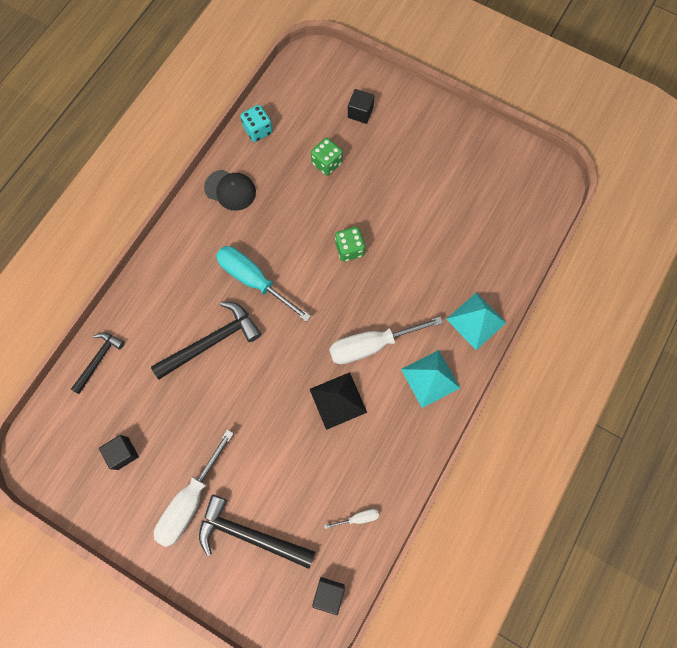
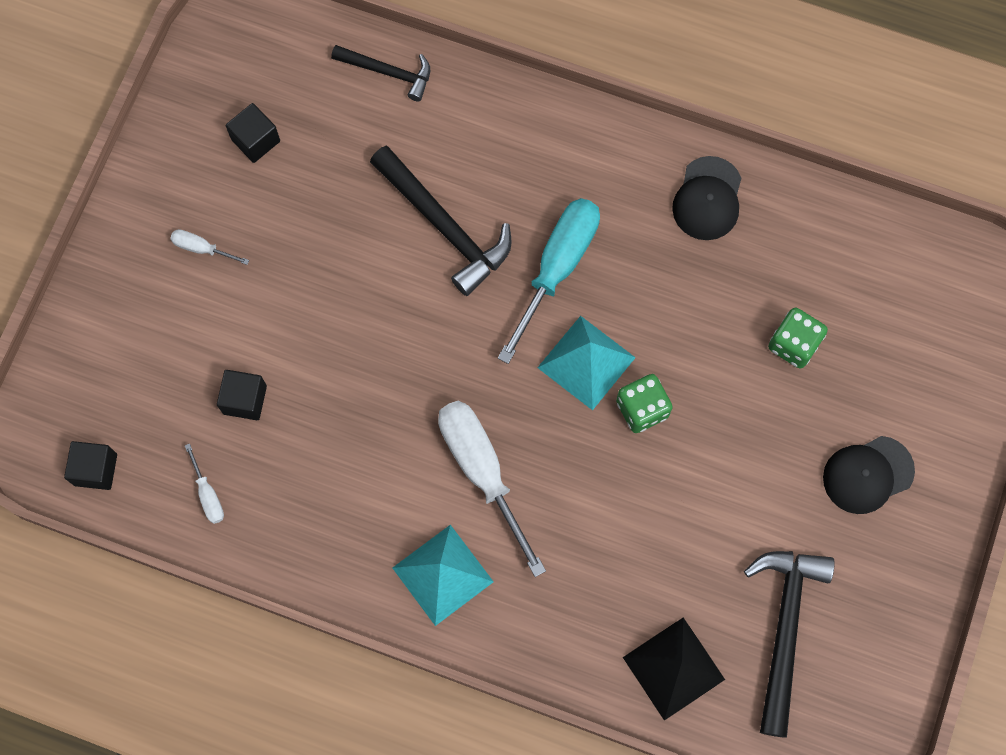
camera: 80 degrees right, 0 degrees up
(190, 500) = (202, 248): white screwdriver -> white screwdriver, size x0.45
(250, 534) = (164, 341): black hammer -> black hammer (784, 629)
(258, 130) = (829, 220): turquoise dice -> none
(338, 400) = (383, 434): black pyramid -> black pyramid (673, 668)
(360, 112) = (907, 384): black cube -> black cube (245, 400)
(407, 142) = (867, 474): none -> black cap
(476, 321) = (555, 638): turquoise pyramid -> turquoise pyramid (586, 362)

